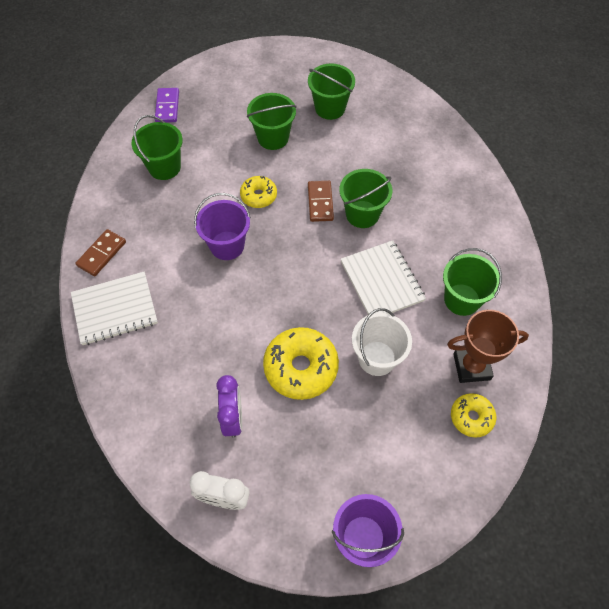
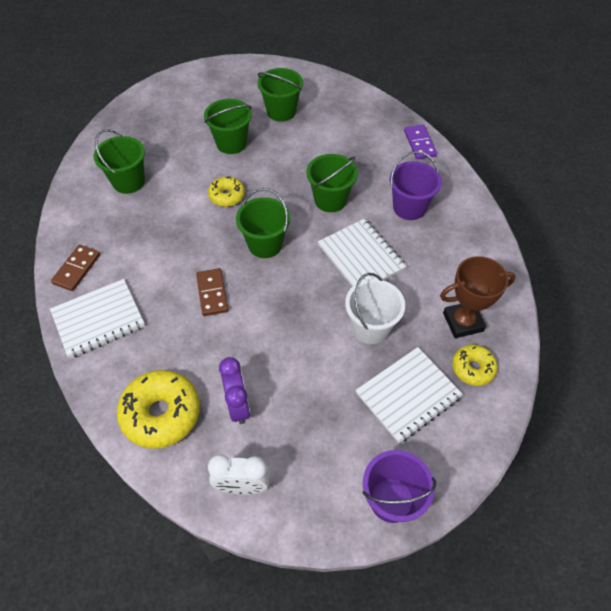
camera: 10 degrees left, 5 degrees down
(167, 107) = (123, 128): purple domino -> purple domino (420, 143)
(227, 245) = (203, 245): purple bucket -> purple bucket (409, 207)
(301, 367) = (297, 347): yellow donut -> yellow donut (161, 414)
(320, 202) = (288, 194): brown domino -> brown domino (212, 293)
(400, 434) = (408, 395): none -> white notebook
(462, 299) = (440, 263): green bucket -> green bucket (265, 244)

